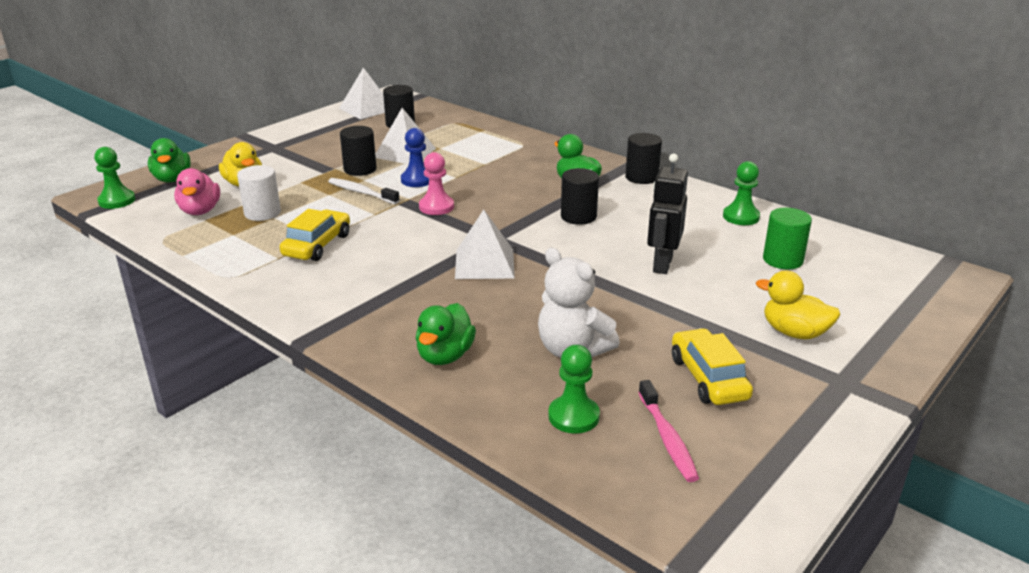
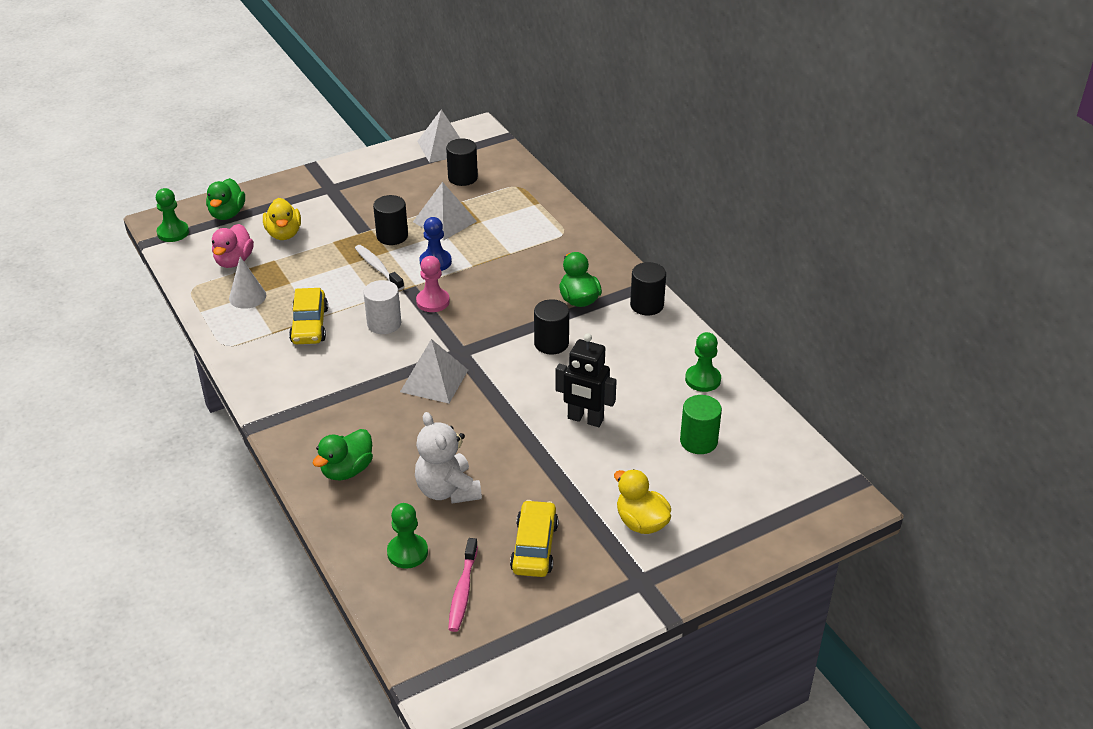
camera: 20 degrees right, 10 degrees up
(232, 235) = (247, 297): none -> white cone
(262, 213) = (283, 275): white cylinder -> white cylinder (384, 324)
(317, 245) = (309, 325): yellow car -> yellow car turned 135 degrees clockwise
(662, 264) = (585, 419): black robot -> black robot turned 105 degrees counterclockwise

